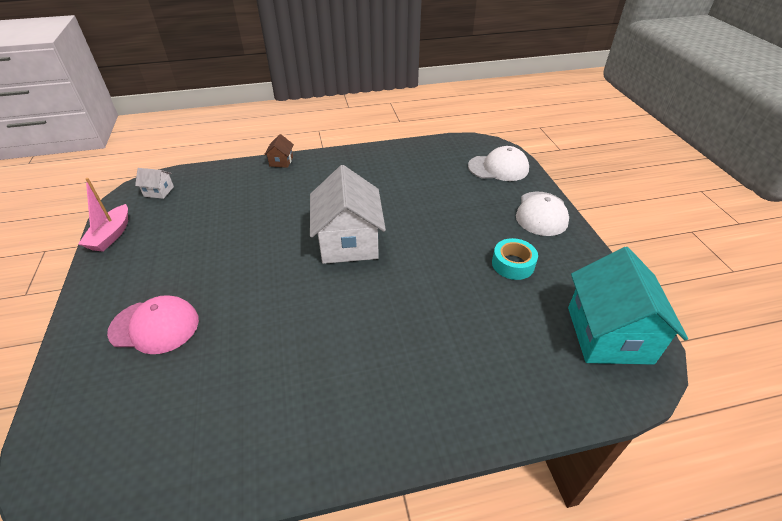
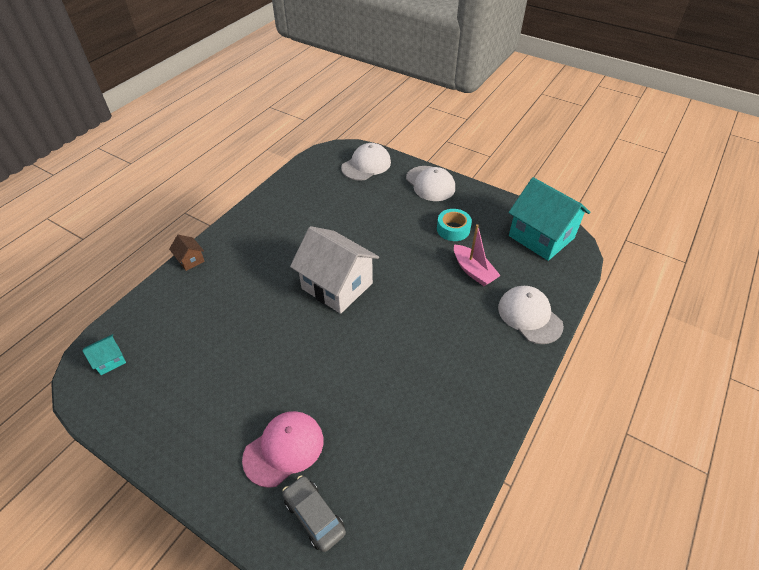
camera: 45 degrees left, 5 degrees up
(101, 392) = (314, 516): none -> grey car
(111, 235) = (126, 426): pink boat -> pink boat (473, 271)
(159, 191) = (110, 360): white house -> turquoise house
(488, 399) = (529, 316): none -> white cap

